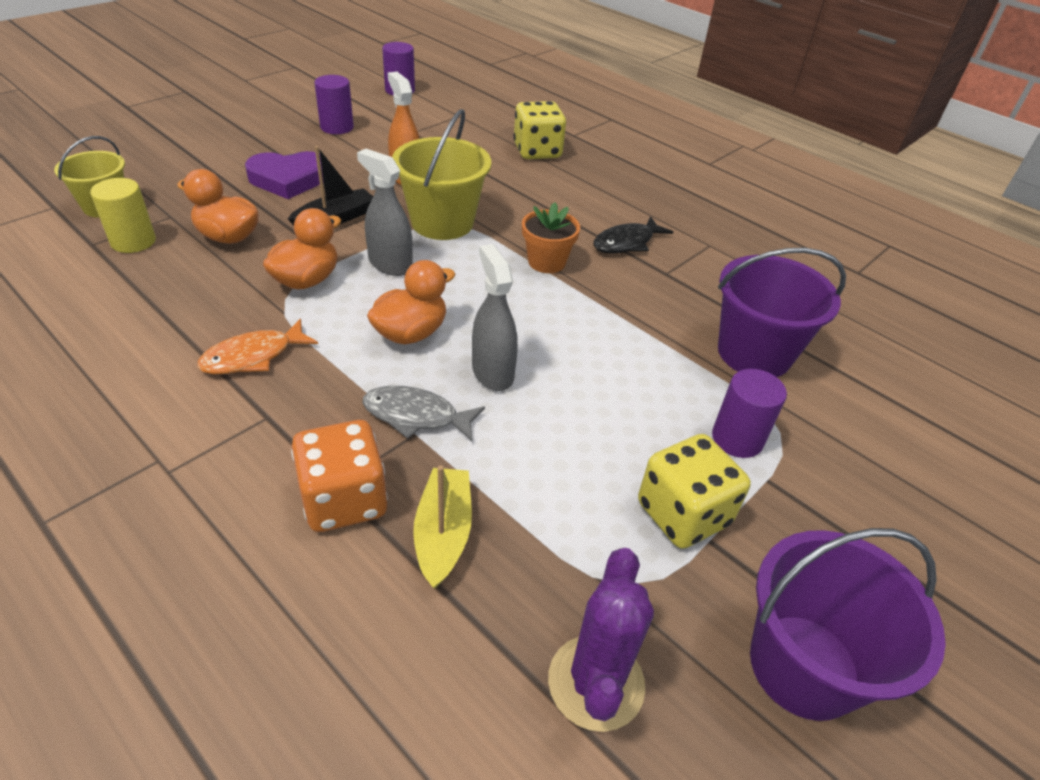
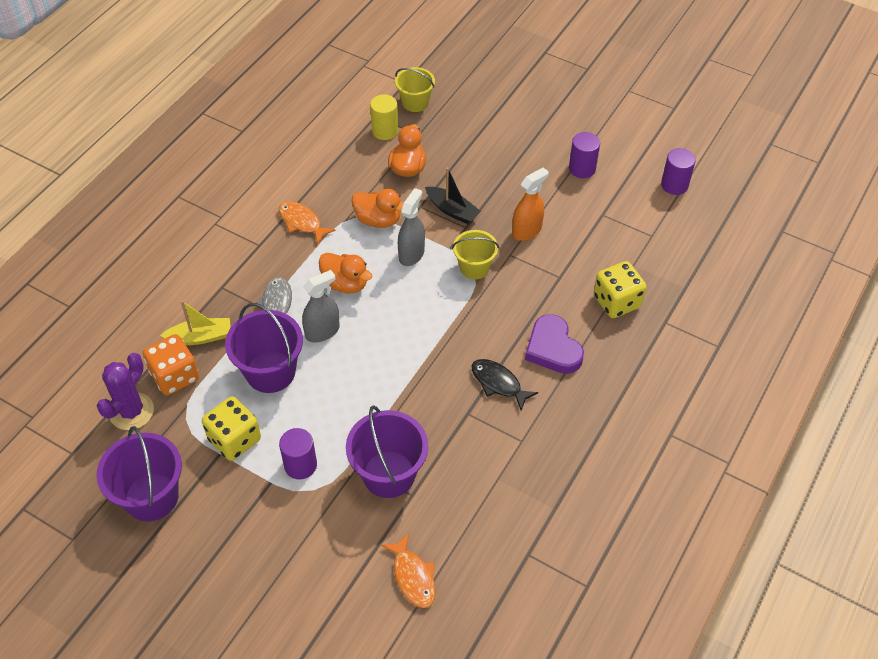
camera: 80 degrees right, 10 degrees up
(289, 179) = (490, 170): purple heart -> purple heart (553, 348)
(344, 500) = (212, 293): orange dice -> orange dice (175, 376)
(442, 222) = (474, 267): yellow bucket -> yellow bucket, size x0.64
(546, 262) = (450, 337): orange flower pot -> none
(553, 445) = (270, 372): none -> purple bucket
(596, 682) = (131, 411): purple cactus -> purple cactus turned 60 degrees counterclockwise
(905, 361) = (413, 577): none -> orange fish

